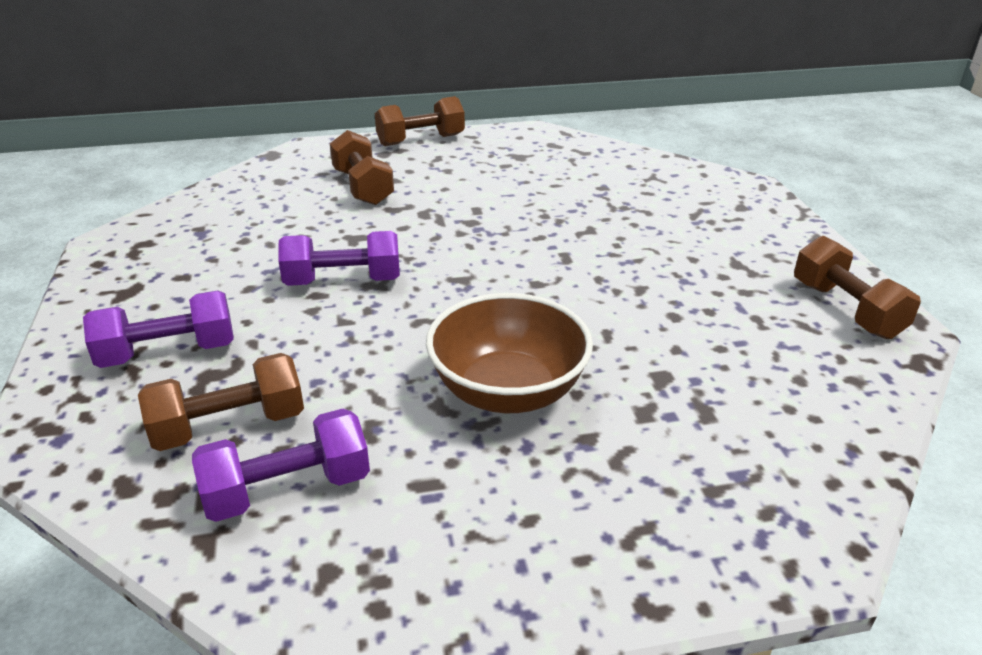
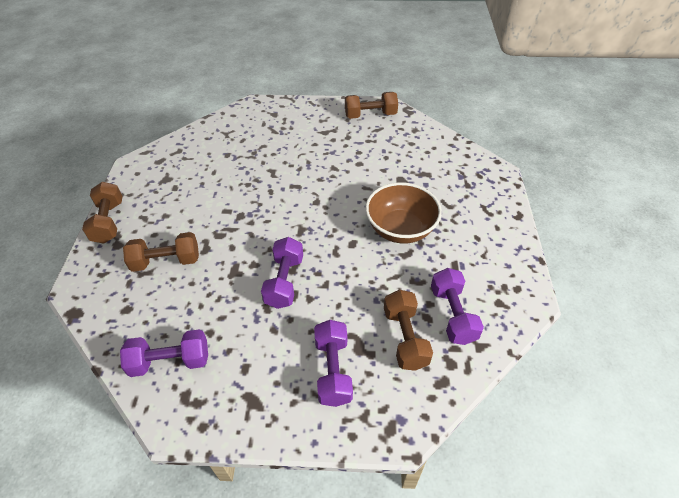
camera: 75 degrees left, 15 degrees up
(198, 223) = (170, 361): none -> purple dumbbell

